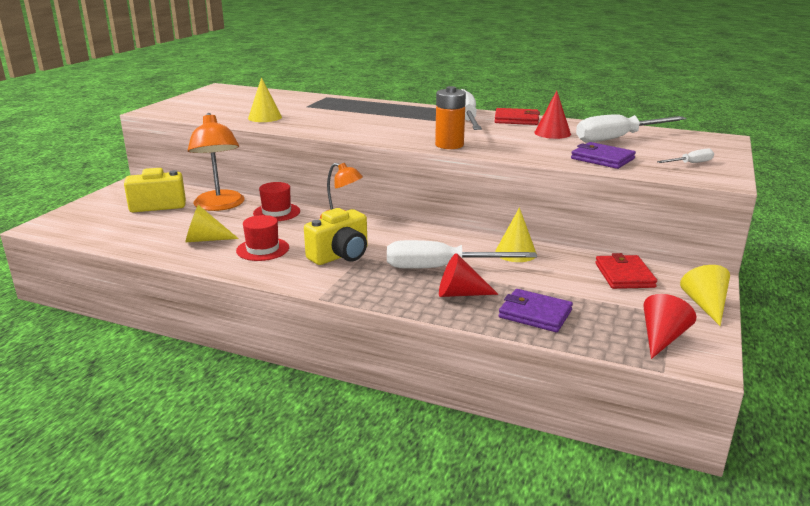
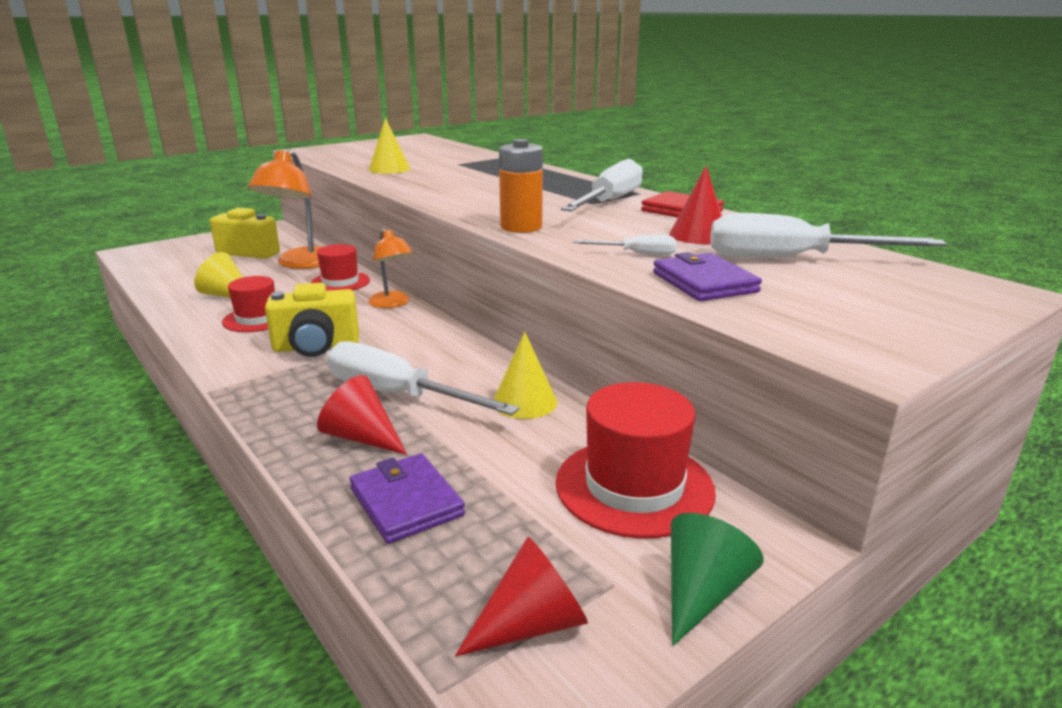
camera: 30 degrees right, 0 degrees up
(624, 275) = (634, 486): red wallet -> red hat
(691, 163) = (853, 319): white screwdriver -> white screwdriver (637, 254)
(705, 305) = (702, 592): yellow cone -> green cone

